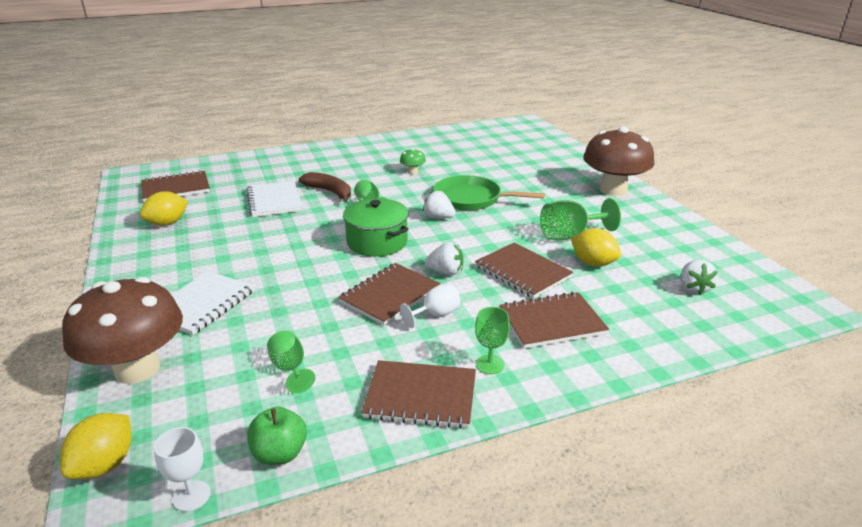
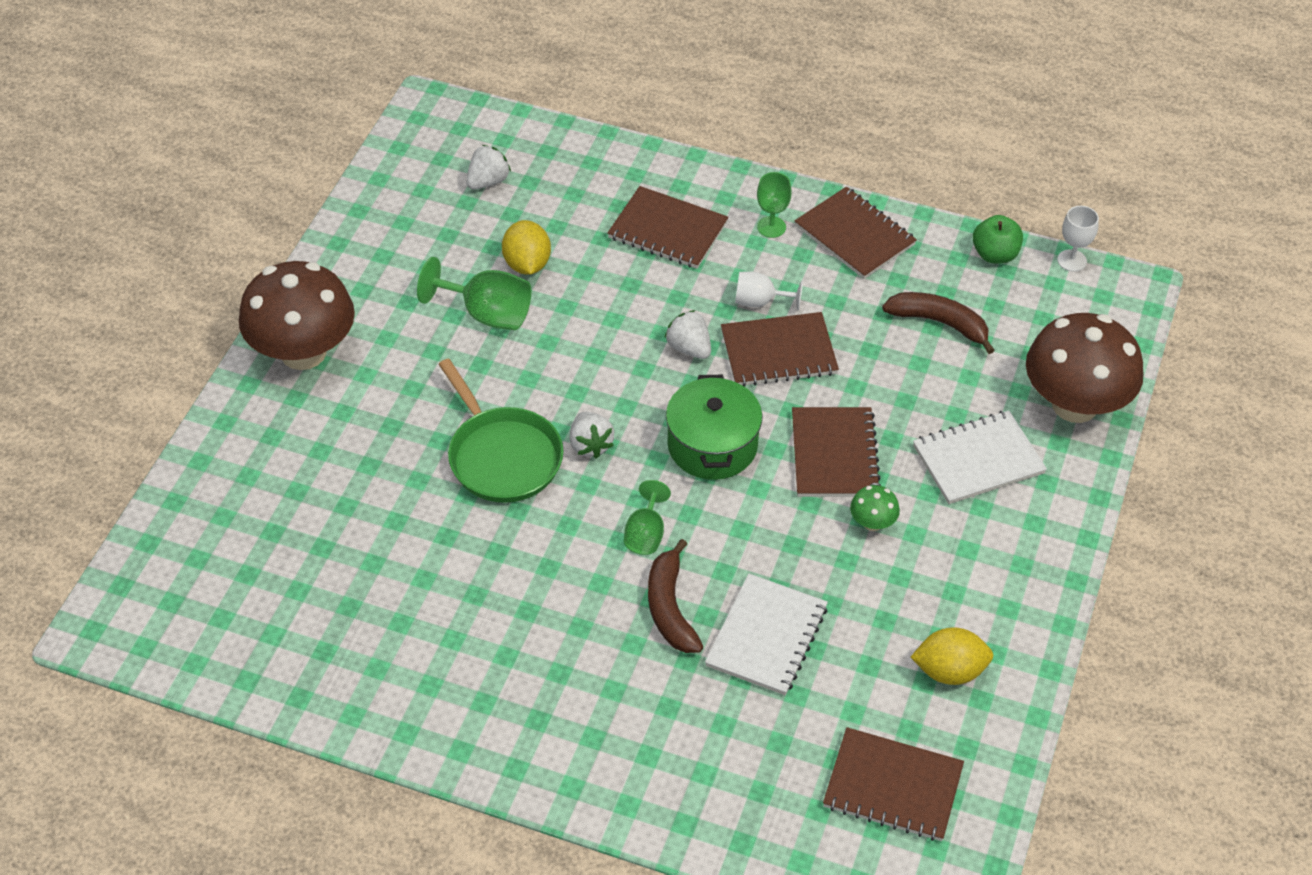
camera: 140 degrees left, 20 degrees up
(105, 465) = (1126, 320): yellow lemon -> none
(290, 369) = (940, 323): green goblet -> brown banana
(412, 172) = (497, 584): green mushroom -> green mushroom (872, 523)
(522, 272) = (612, 298): brown notebook -> brown notebook (834, 454)

